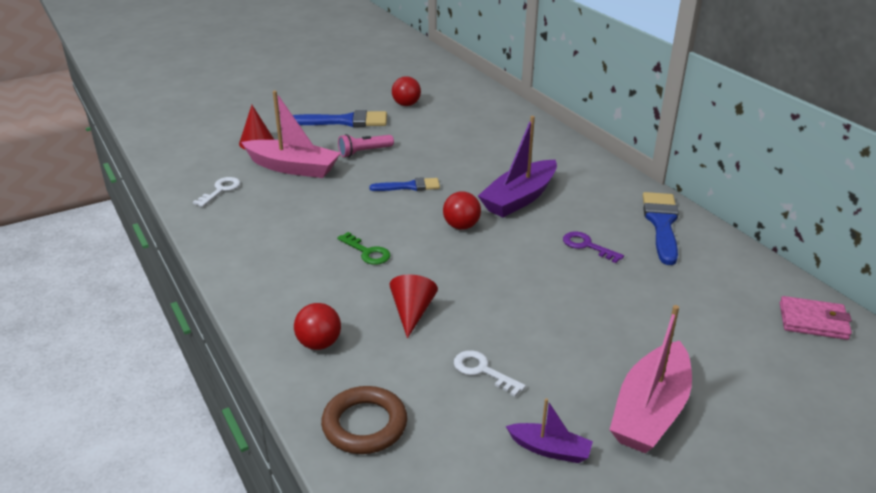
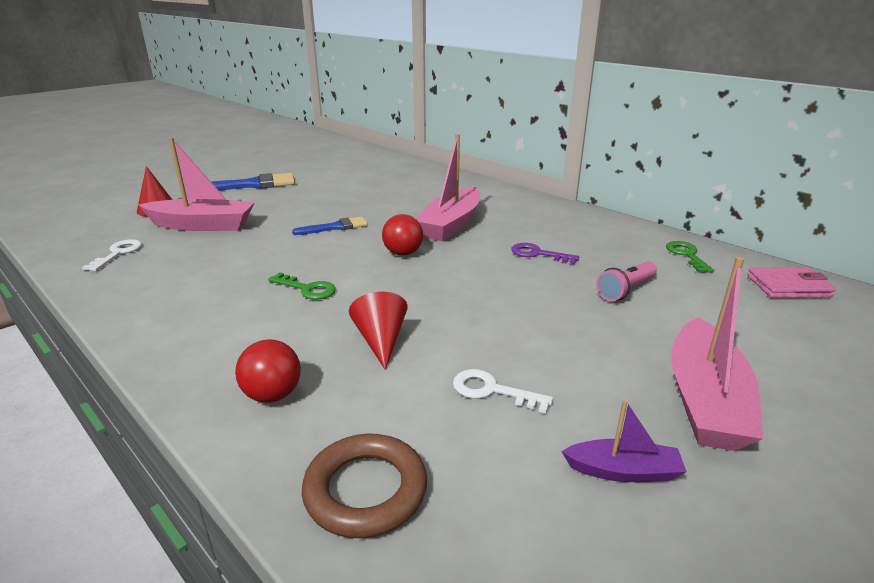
camera: 15 degrees left, 5 degrees down
(364, 152) = (278, 206): pink flashlight -> pink flashlight (625, 290)
(406, 104) = (310, 168): red ball -> none
(519, 198) = (451, 225): purple boat -> pink boat
(661, 224) = (595, 228): blue brush -> none
(735, 270) = (686, 255): none -> green key

